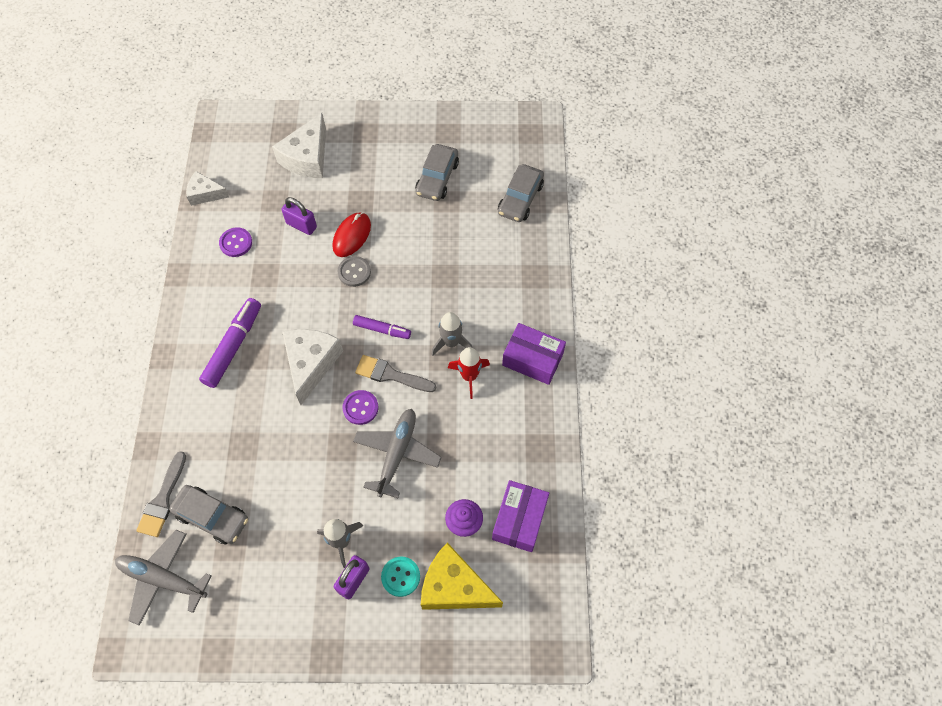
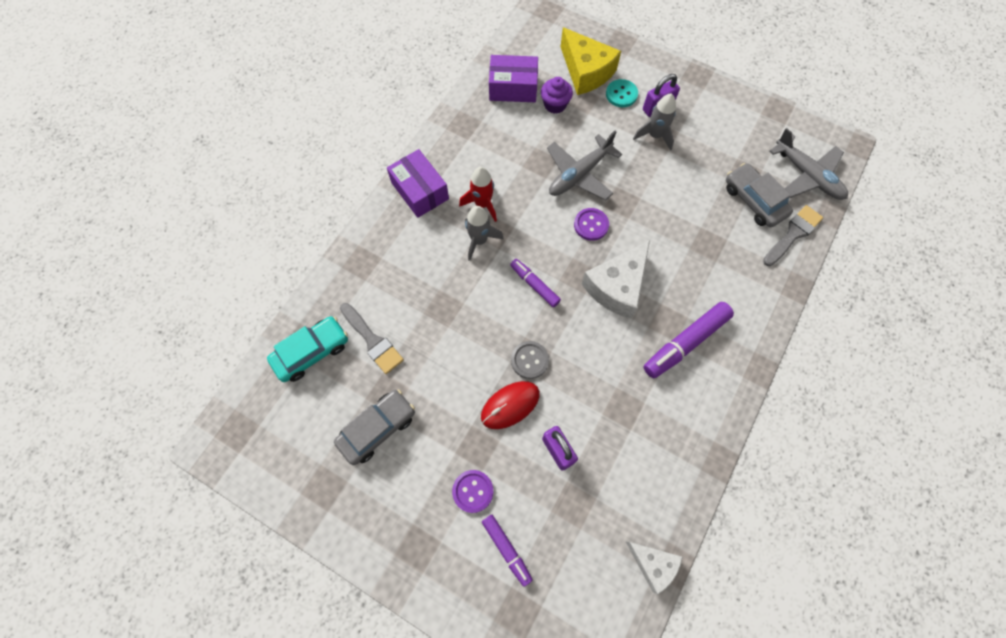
camera: 150 degrees left, 5 degrees up
(236, 243) = (640, 468): purple button -> purple button (473, 491)
(307, 157) = (506, 549): white cheese -> purple marker
(391, 375) = (549, 239): grey brush -> grey brush (372, 341)
(519, 519) = (513, 88): purple box -> purple box turned 45 degrees clockwise
(520, 199) = (311, 352): grey car -> turquoise car

